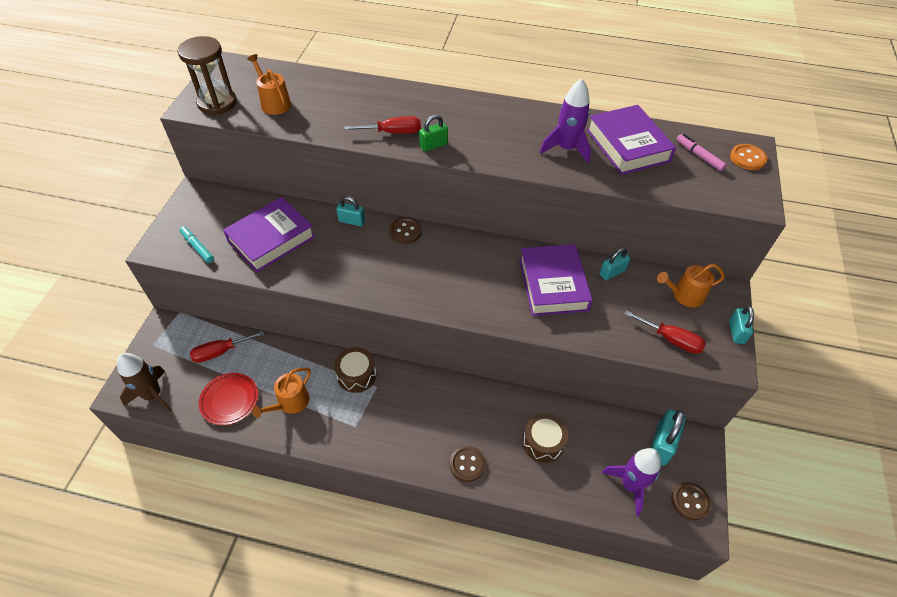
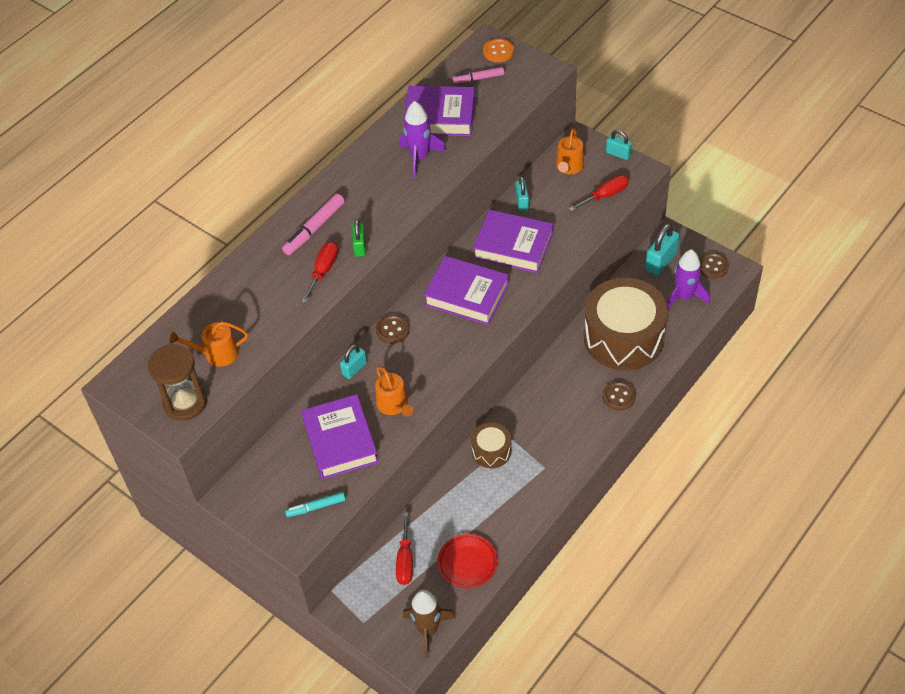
camera: 60 degrees left, 0 degrees up
(290, 403) = (495, 512): orange watering can -> orange watering can (394, 405)
(437, 112) = (314, 229): none -> pink marker
(473, 269) = (466, 295): none -> purple book
(543, 442) = (623, 337): brown drum -> brown drum, size x2.13
(661, 444) = (661, 261): turquoise padlock -> turquoise padlock turned 75 degrees clockwise

